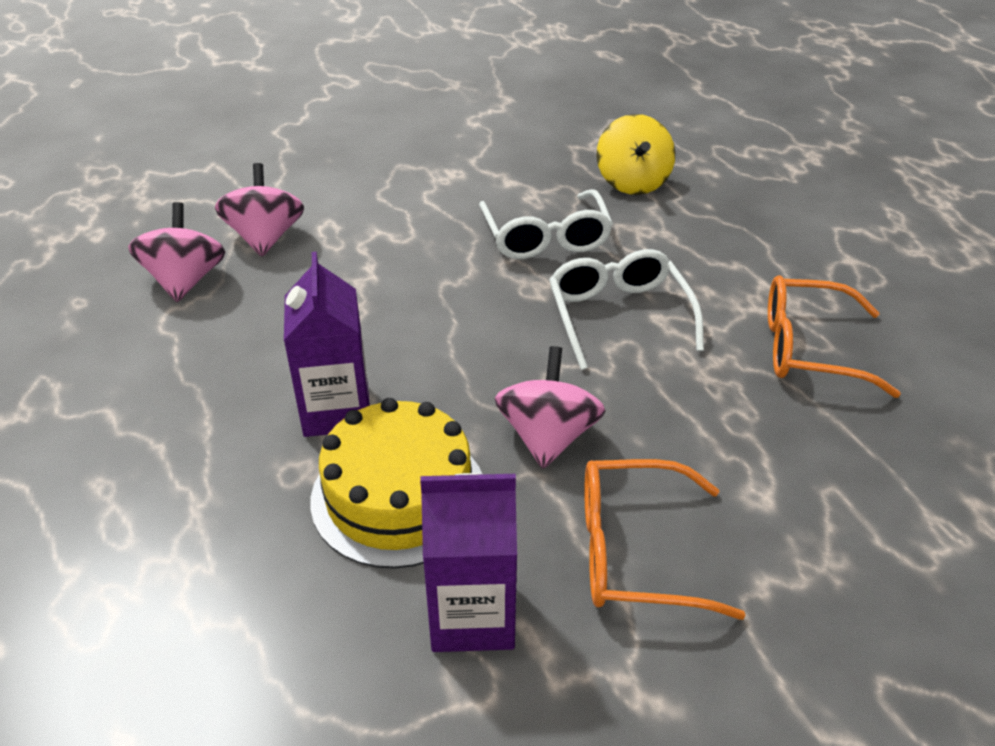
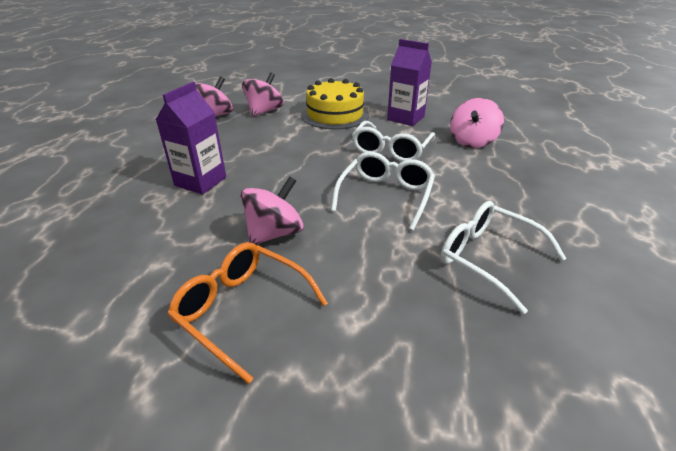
camera: 35 degrees right, 5 degrees down
(399, 496) = (175, 225): yellow cake -> yellow cake (335, 115)
(472, 615) = (129, 293): purple carton -> purple carton (405, 118)
(632, 182) = (472, 141): yellow spinning top -> pink spinning top
(809, 349) = (488, 258): orange glasses -> white glasses

